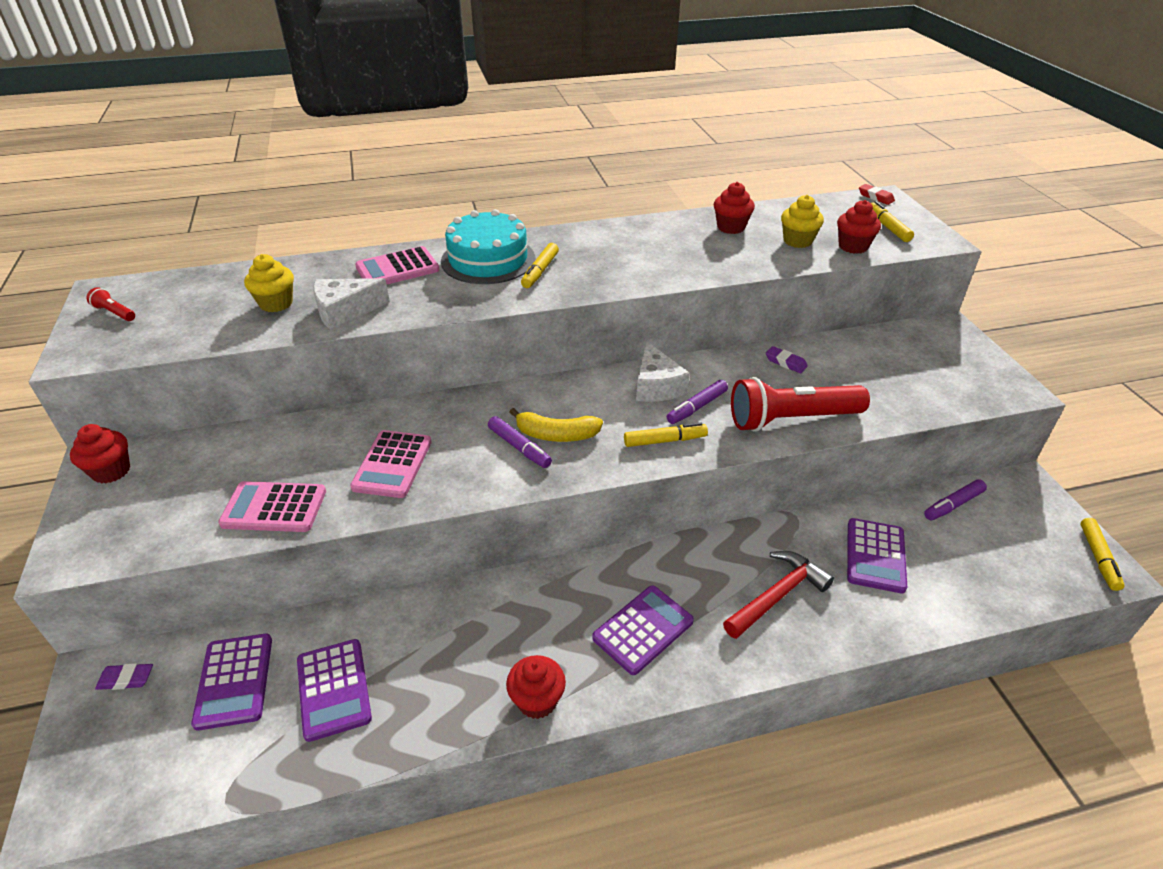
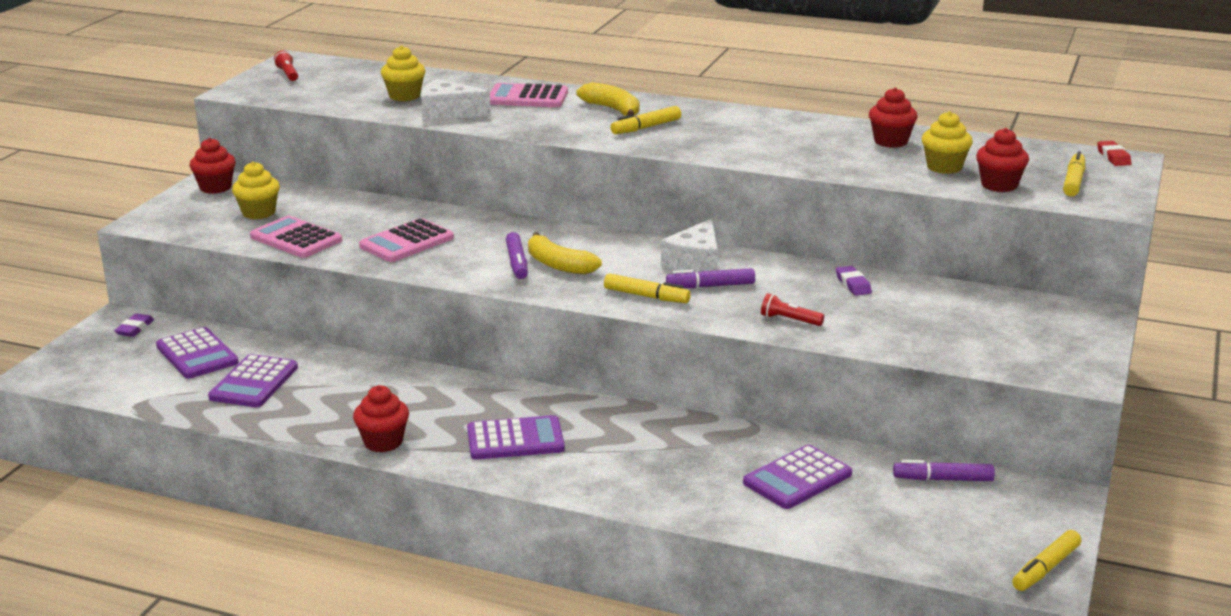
camera: 35 degrees right, 15 degrees down
(126, 679) = (135, 329): purple eraser -> purple eraser turned 75 degrees clockwise
(196, 488) = (258, 213): none -> yellow cupcake
(234, 681) = (197, 354): purple calculator -> purple calculator turned 60 degrees counterclockwise
(488, 259) = (613, 109): turquoise cake -> yellow banana
(777, 595) = (661, 465): red hammer -> none
(791, 419) = (789, 320): red flashlight -> red flashlight, size x0.41

